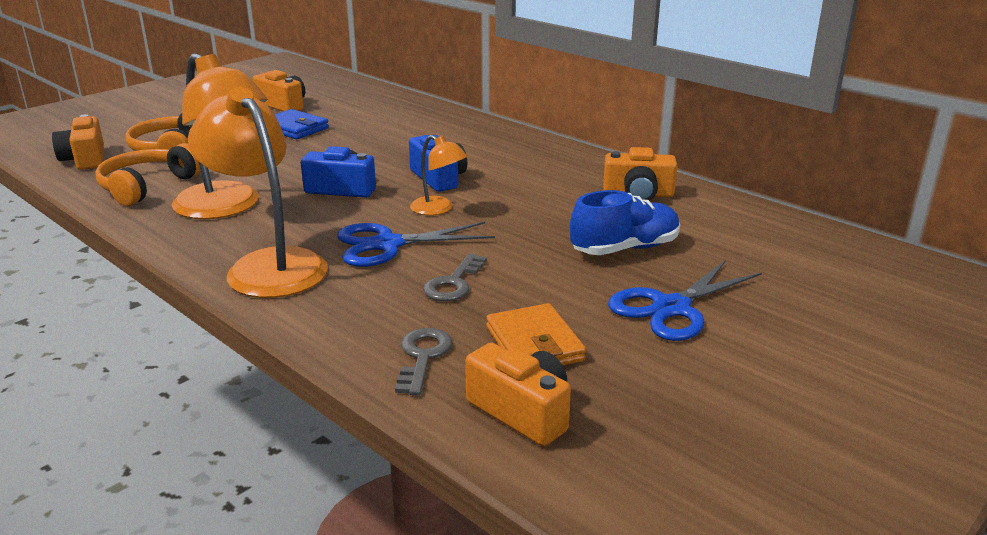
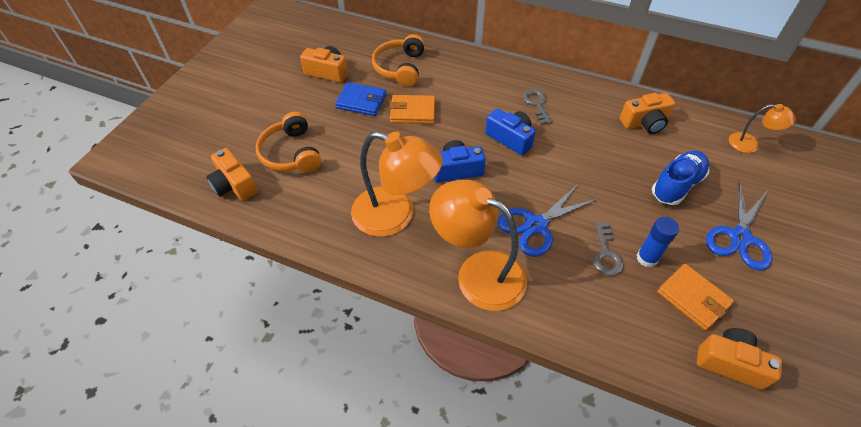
camera: 20 degrees left, 25 degrees up
(147, 186) = (315, 206): orange headphones -> orange headphones (400, 68)
(344, 143) = (413, 112): none -> orange wallet
(422, 357) = (642, 333): grey key -> grey key (537, 104)
(438, 209) = (537, 175): orange lamp -> orange lamp (750, 144)
(507, 298) = (647, 258): none -> blue glue stick

